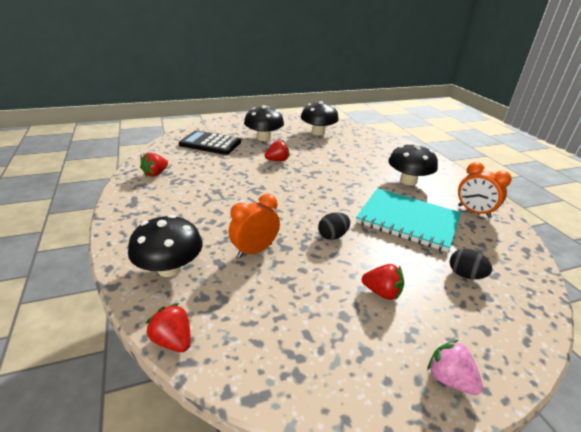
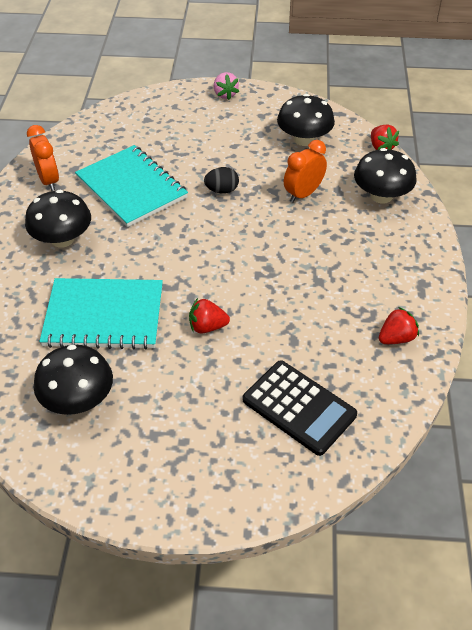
camera: 155 degrees left, 15 degrees up
(254, 250) = (303, 194): orange clock -> orange clock turned 150 degrees clockwise
(264, 138) = (194, 404): black mushroom -> black mushroom (304, 139)
(338, 155) = (104, 316): none -> turquoise notebook
(382, 292) = (221, 139): red strawberry -> none
(465, 275) = (143, 134): black egg -> none

